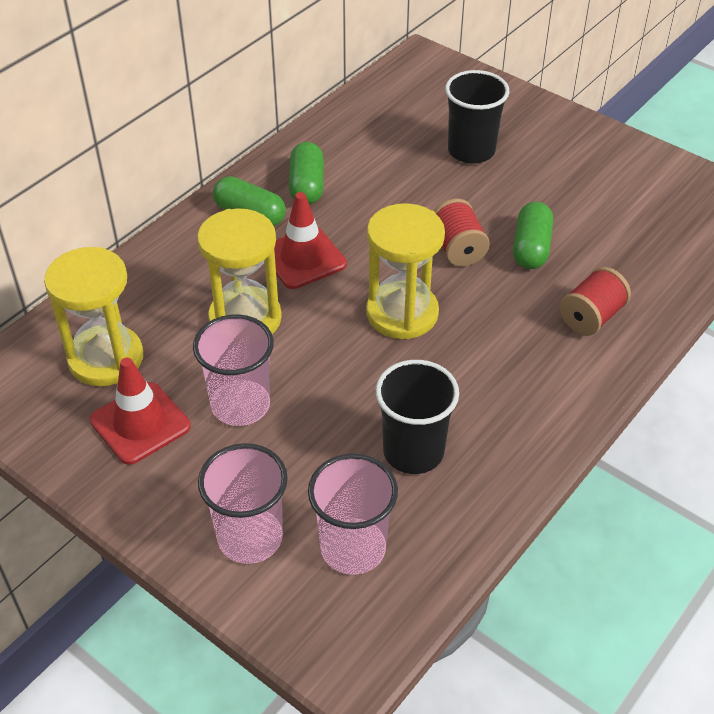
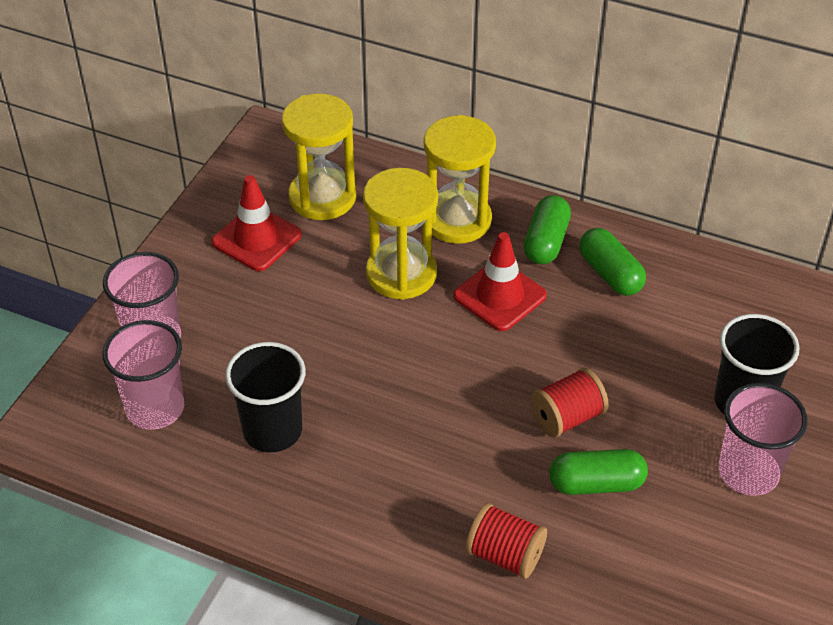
camera: 75 degrees right, 0 degrees up
(240, 405) = (295, 297): pink cup -> pink cup (748, 472)
(307, 186) = (610, 274): green capsule -> green capsule turned 75 degrees clockwise
(402, 313) = (450, 388): yellow hourglass -> yellow hourglass (457, 220)

